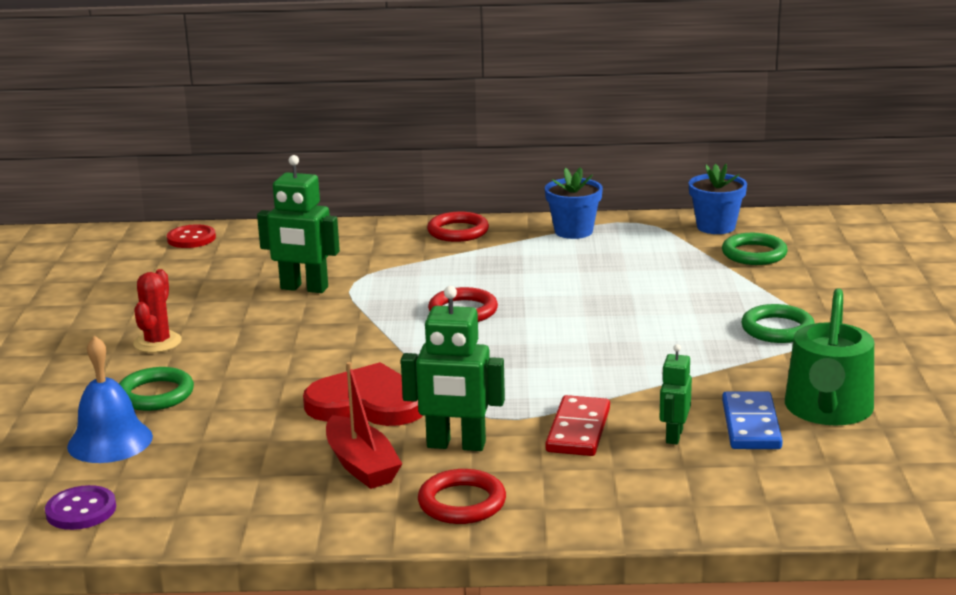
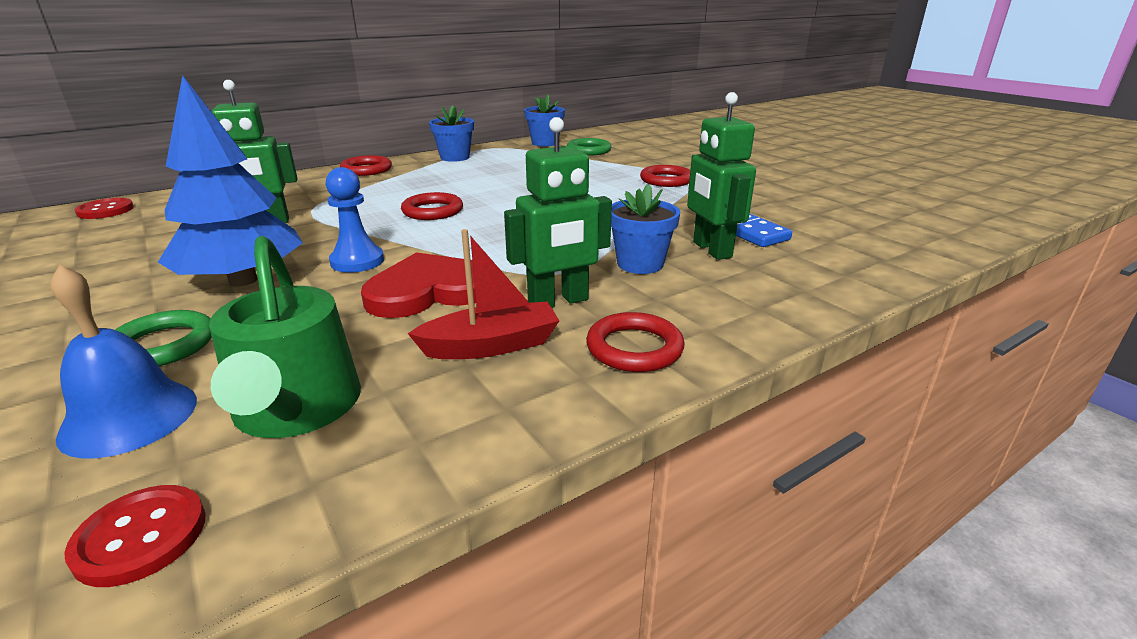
camera: 35 degrees left, 5 degrees up
(81, 510) = (141, 537): purple button -> red button
(157, 342) = (127, 296): red cactus -> none
(242, 351) = (243, 280): none -> blue tree
(341, 355) = (357, 261): none -> blue pawn
(361, 465) = (491, 345): red boat -> red boat turned 45 degrees counterclockwise
(578, 430) = (640, 264): red domino -> blue flower pot
(674, 436) = (711, 250): green robot -> green robot, size x1.70
(777, 329) = (666, 180): green ring -> red ring
(828, 410) = (772, 212): green watering can -> green watering can (297, 409)

